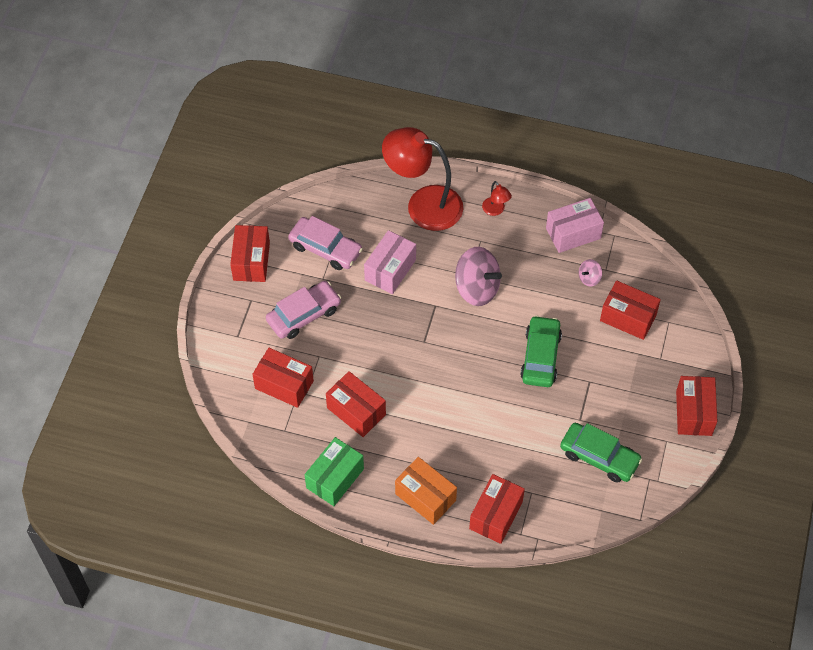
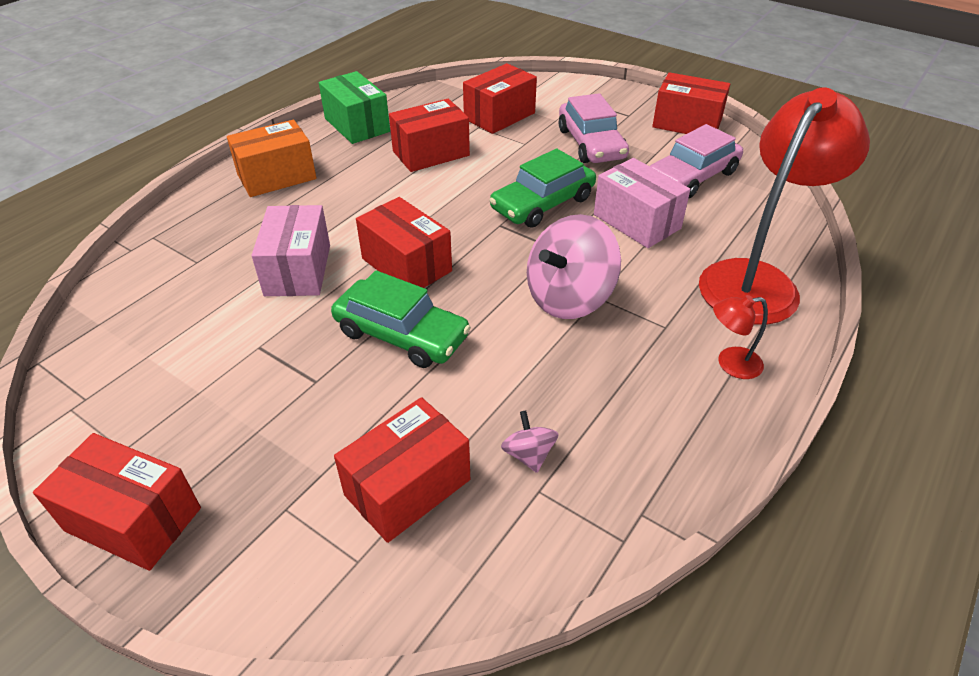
camera: 110 degrees right, 15 degrees down
(496, 515) = (198, 223): red box -> red box (406, 265)
(573, 233) = (648, 465): pink box -> pink box (298, 270)
(599, 457) = (179, 349): green car -> green car (542, 203)

